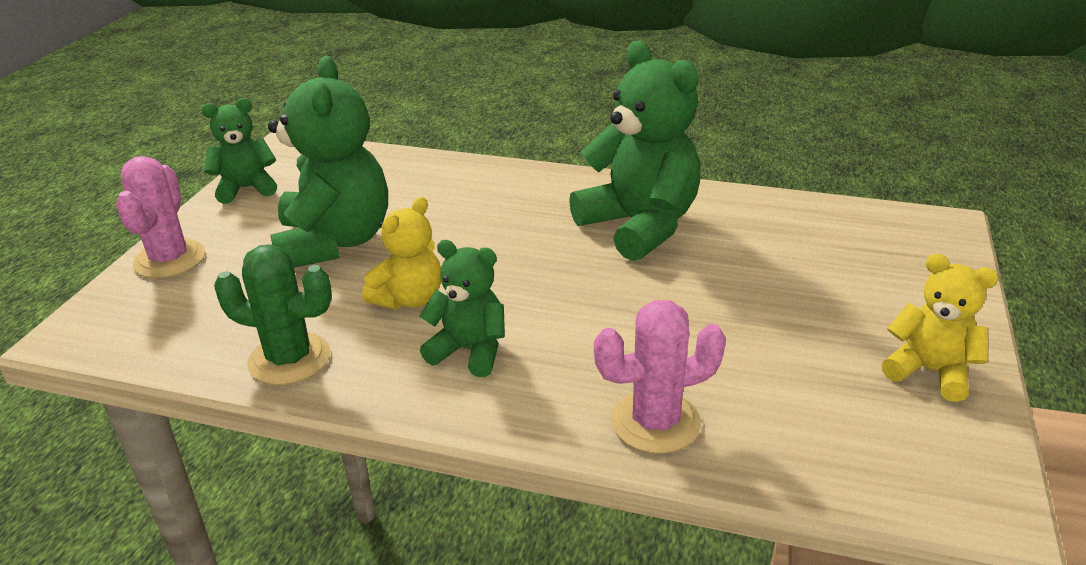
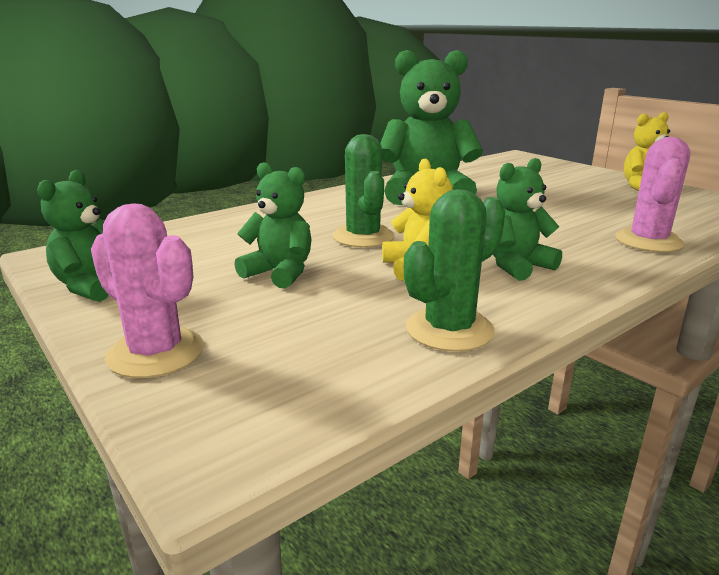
camera: 55 degrees left, 10 degrees down
(334, 242) = (280, 273): green teddy bear -> green teddy bear, size x0.56
(459, 243) = (363, 237): none -> green cactus

